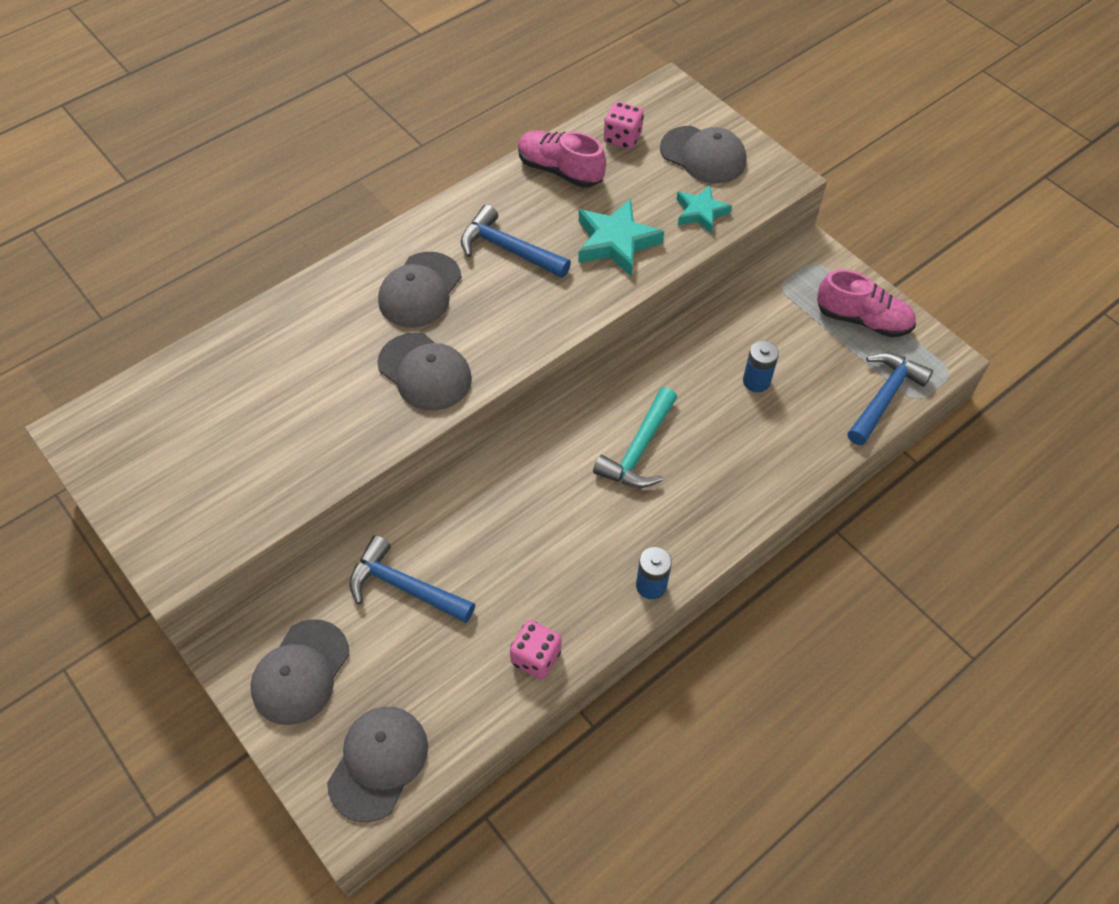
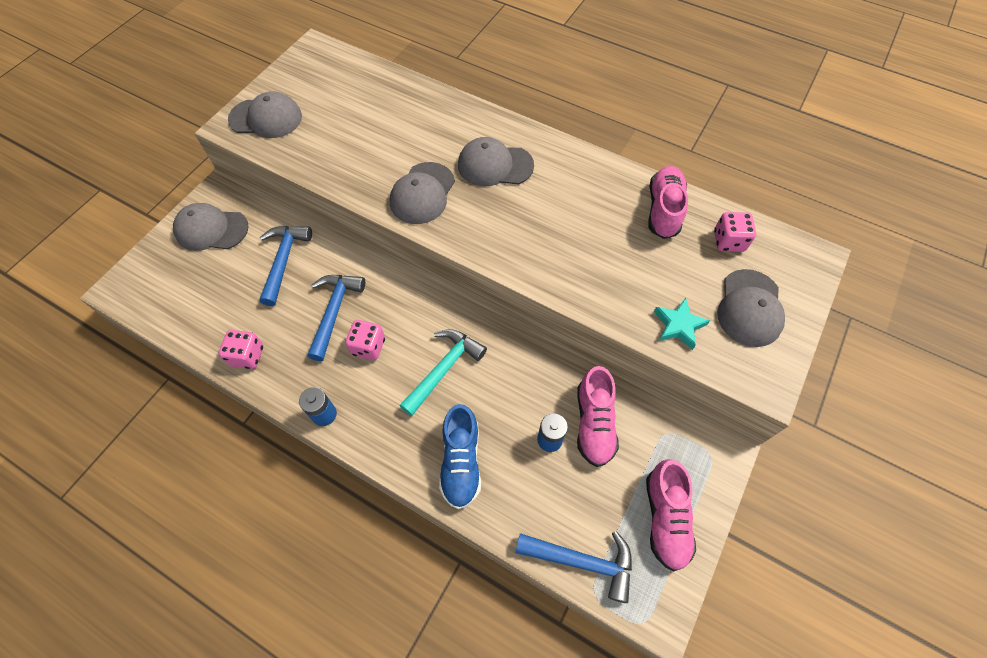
camera: 70 degrees right, 5 degrees up
(378, 763) = (156, 292): grey cap -> grey cap (266, 118)
(508, 249) = (561, 203): blue hammer -> blue hammer (334, 311)
(579, 518) = (368, 346): none -> pink dice
(616, 242) = (608, 272): turquoise star -> none
(639, 450) = (444, 369): turquoise hammer -> turquoise hammer turned 120 degrees clockwise
(751, 339) = (594, 423): none -> pink shoe
(754, 465) = (461, 462): none -> blue shoe

